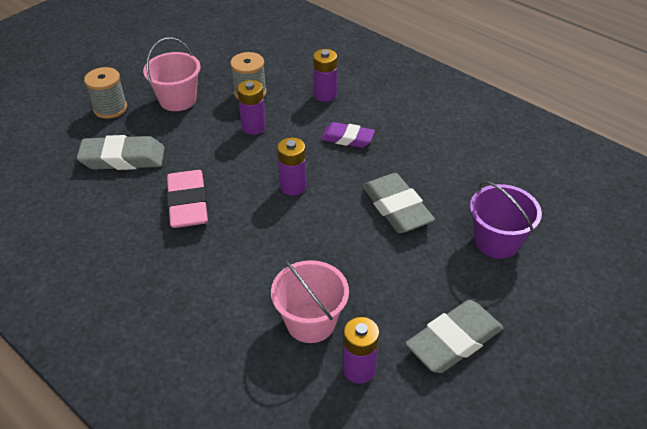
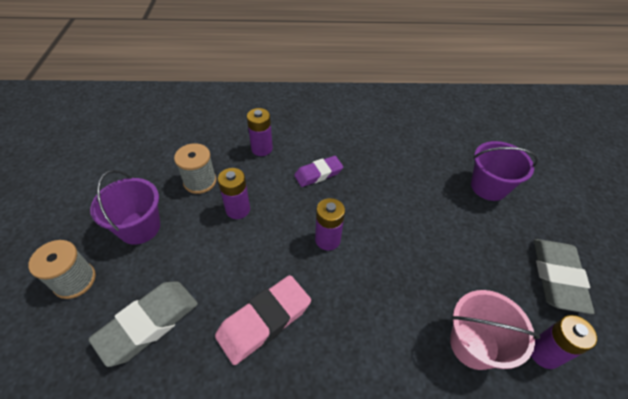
camera: 45 degrees left, 5 degrees up
(178, 100) = (139, 227): pink bucket -> purple bucket
(188, 204) = (264, 321): pink eraser -> pink eraser turned 75 degrees counterclockwise
(396, 208) = (411, 205): grey eraser -> none

